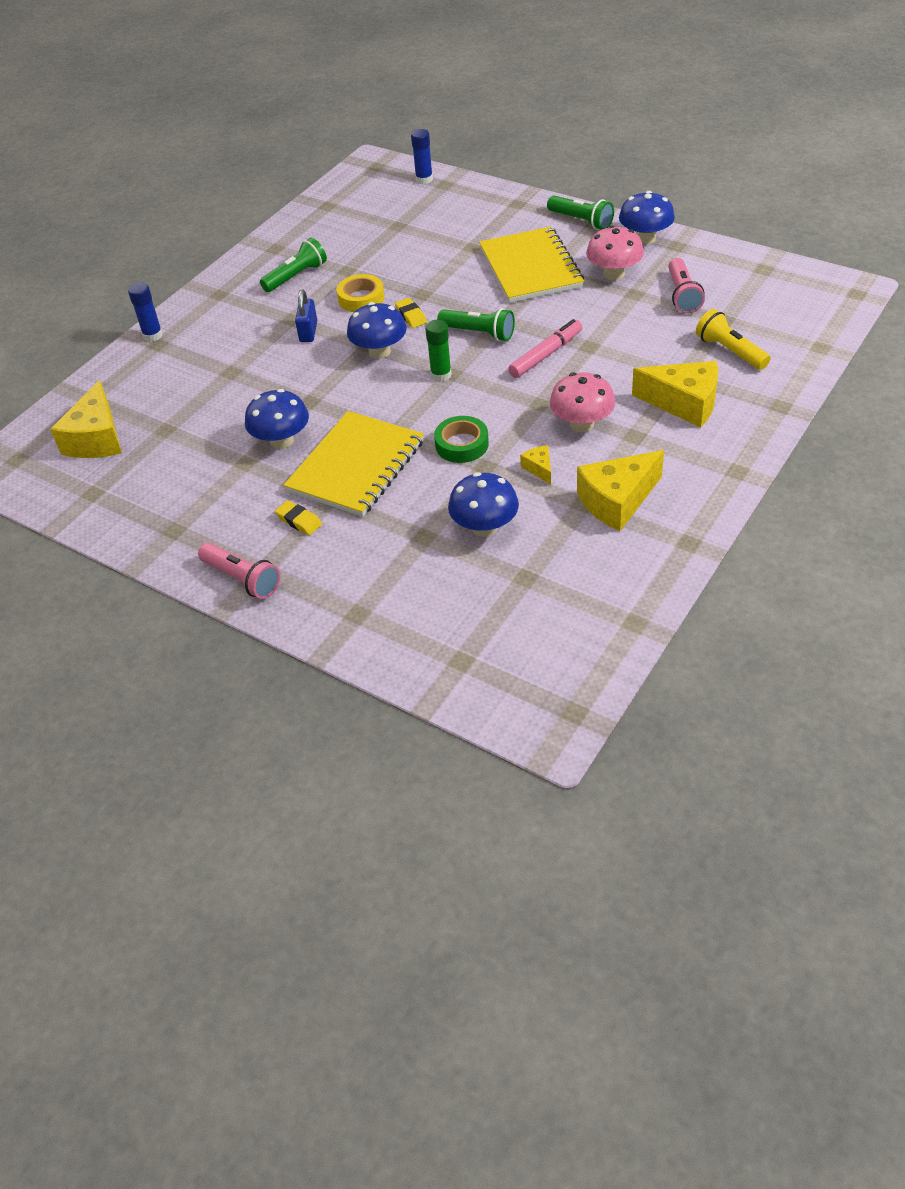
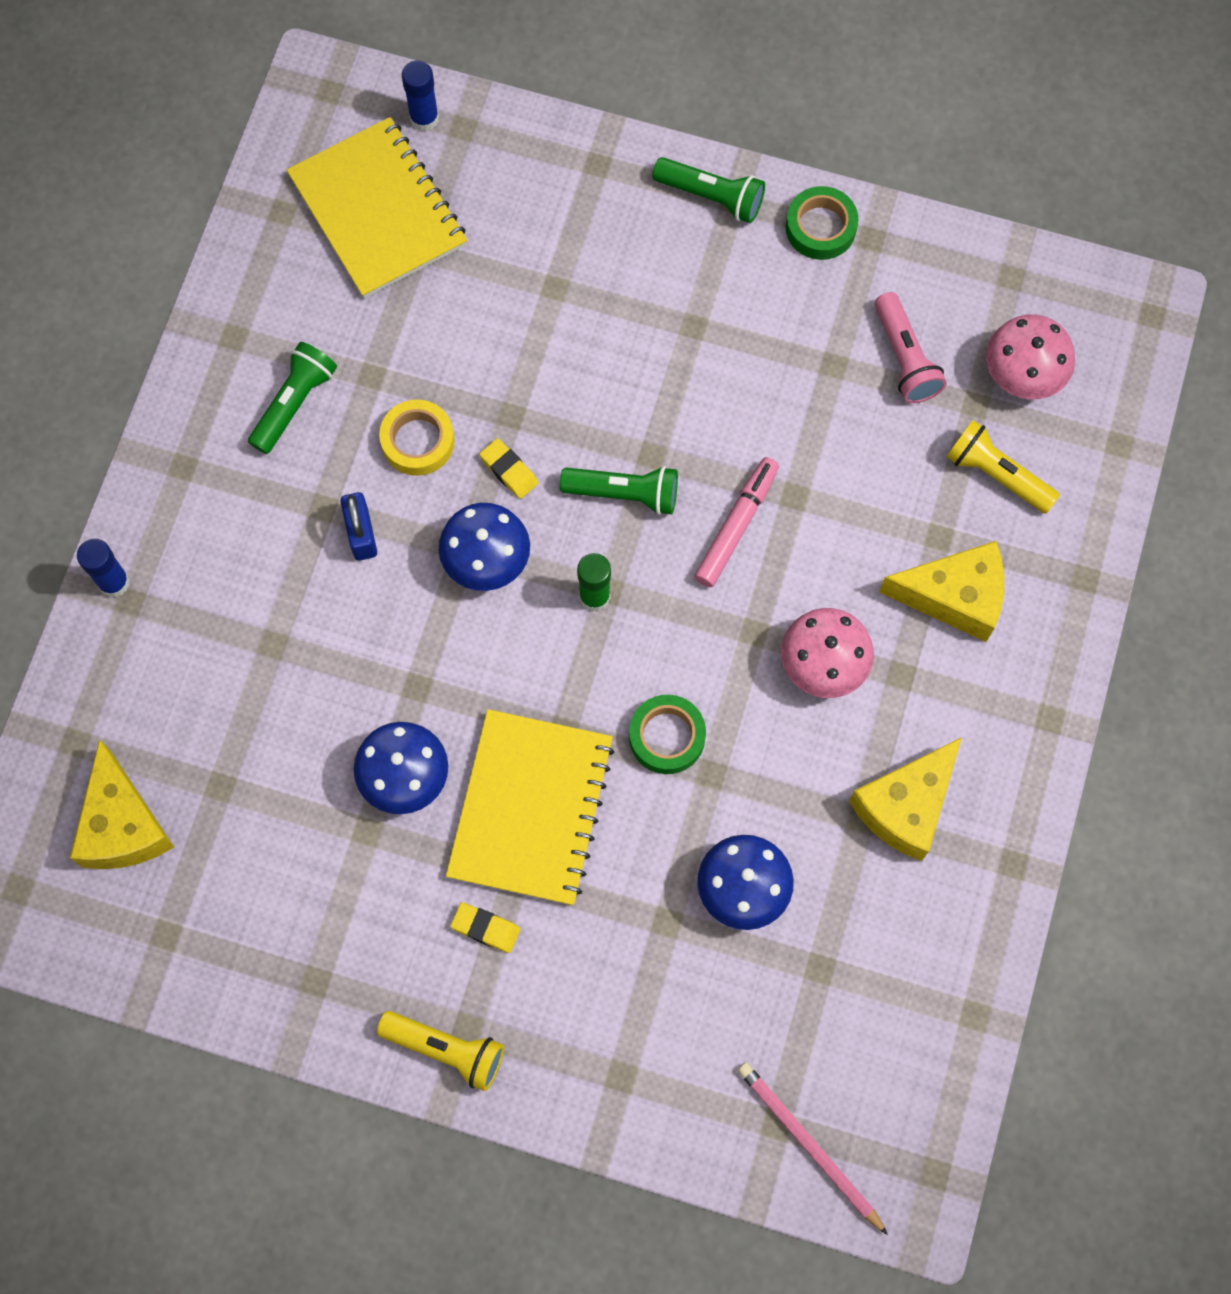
camera: 20 degrees left, 25 degrees up
(242, 579) = (446, 1050): pink flashlight -> yellow flashlight
(481, 677) = (809, 1145): none -> pink pencil
(530, 268) = (662, 326): yellow notebook -> yellow notebook (378, 211)
(539, 469) = (787, 764): yellow cheese -> none
(614, 274) = (792, 322): pink mushroom -> pink mushroom (1023, 374)
(645, 238) = (820, 227): blue mushroom -> green tape

